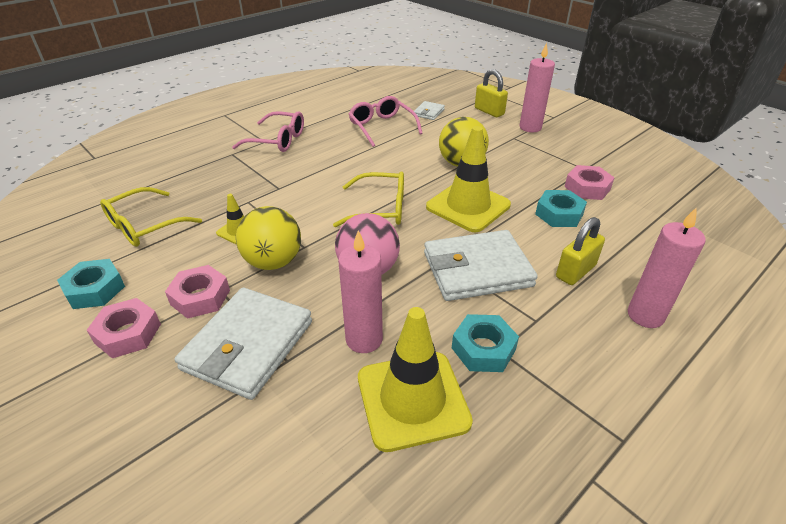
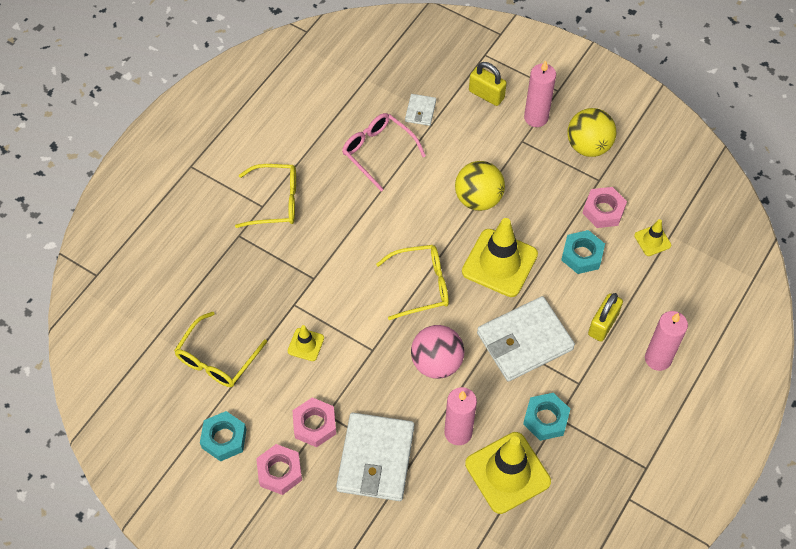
camera: 15 degrees left, 20 degrees up
(273, 262) = (354, 373): yellow ball -> yellow ball (588, 146)
(277, 140) = (275, 201): pink glasses -> yellow glasses
(640, 215) = (652, 240): none -> yellow traffic cone

